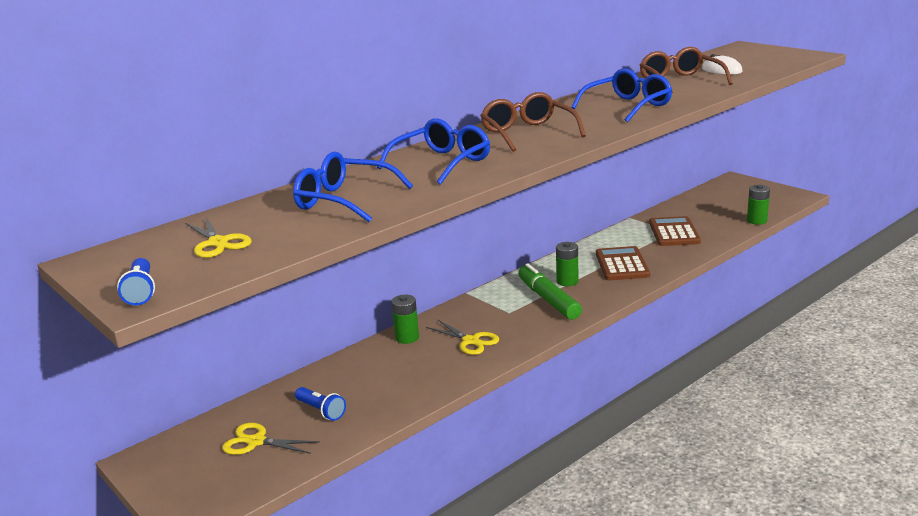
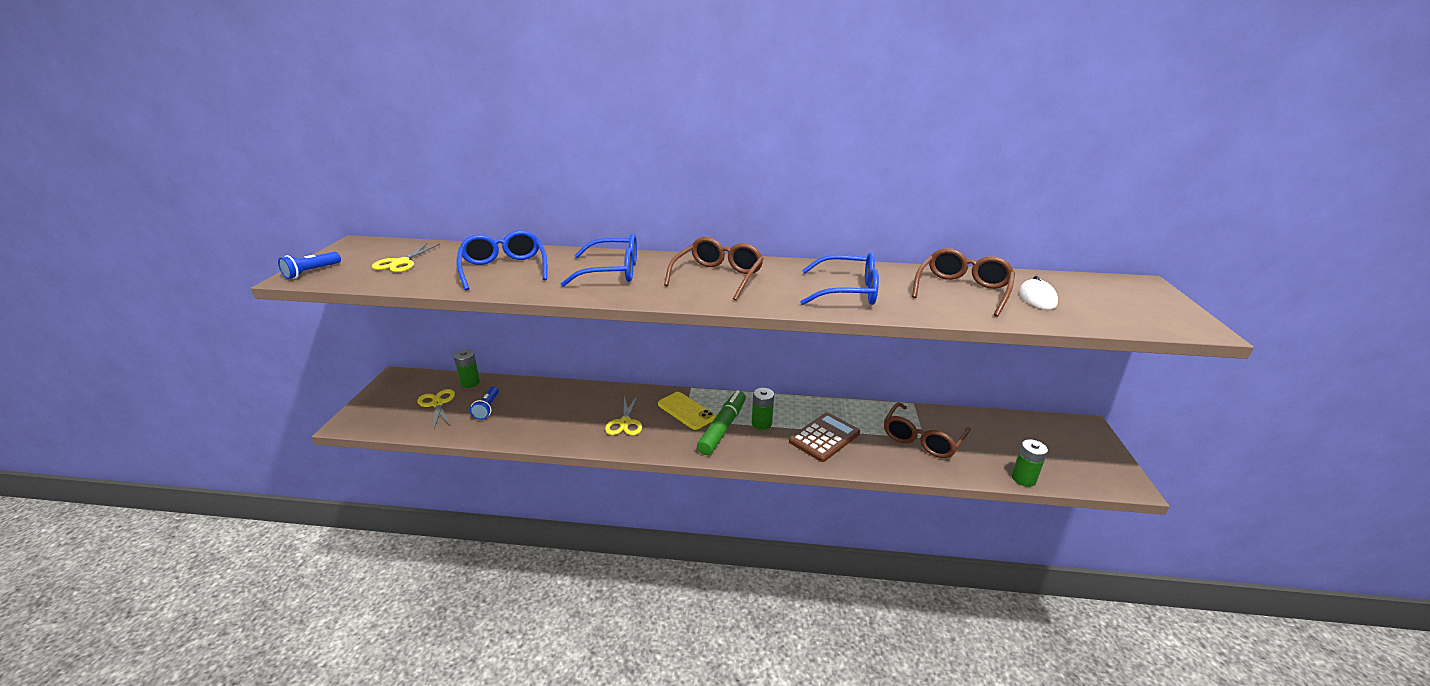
camera: 45 degrees right, 5 degrees up
(407, 338) = (604, 395): green battery -> green battery (470, 383)
(498, 307) = (686, 411): none -> yellow phone
(674, 232) = (922, 439): brown calculator -> brown glasses

